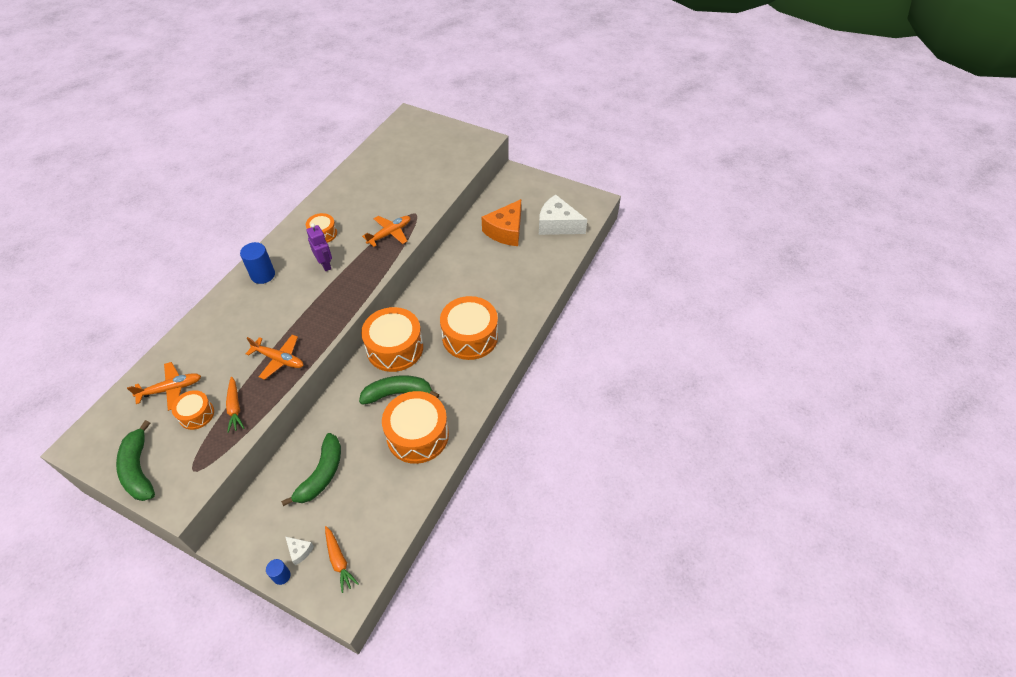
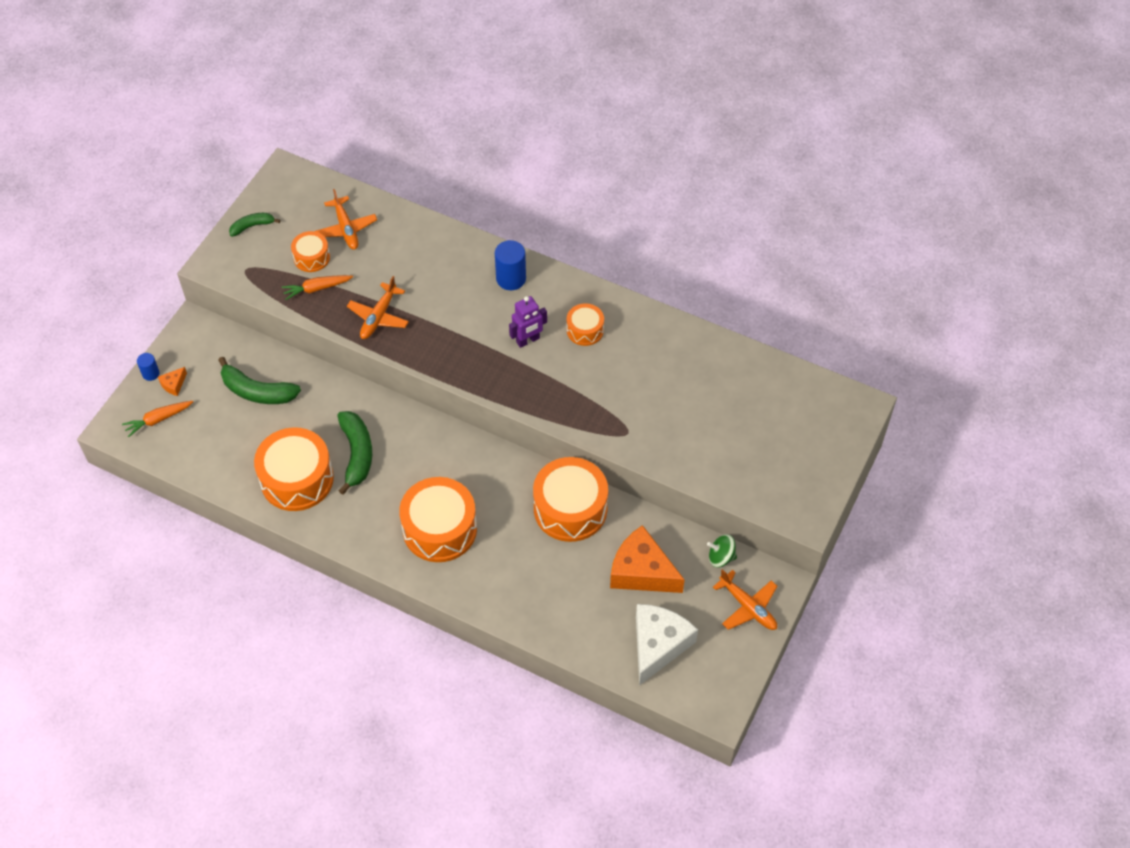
camera: 90 degrees right, 5 degrees up
(139, 469) = (252, 226): green banana -> green banana, size x0.58
(299, 551) = (174, 384): white cheese -> orange cheese
(390, 234) = (585, 406): orange plane -> orange plane (748, 607)
(395, 348) = (425, 445): orange drum -> orange drum (570, 509)
(496, 196) = (721, 557): none -> green spinning top

